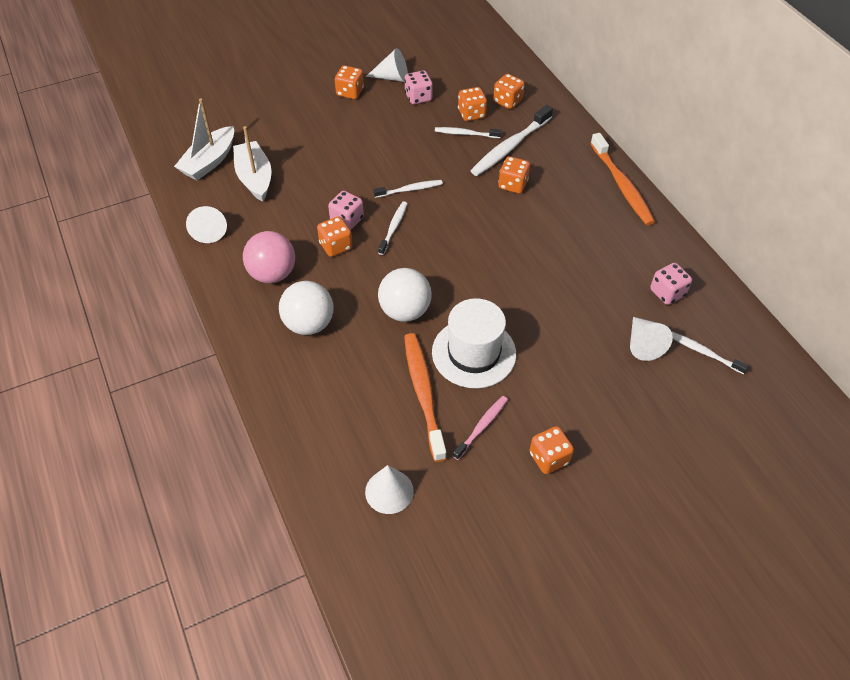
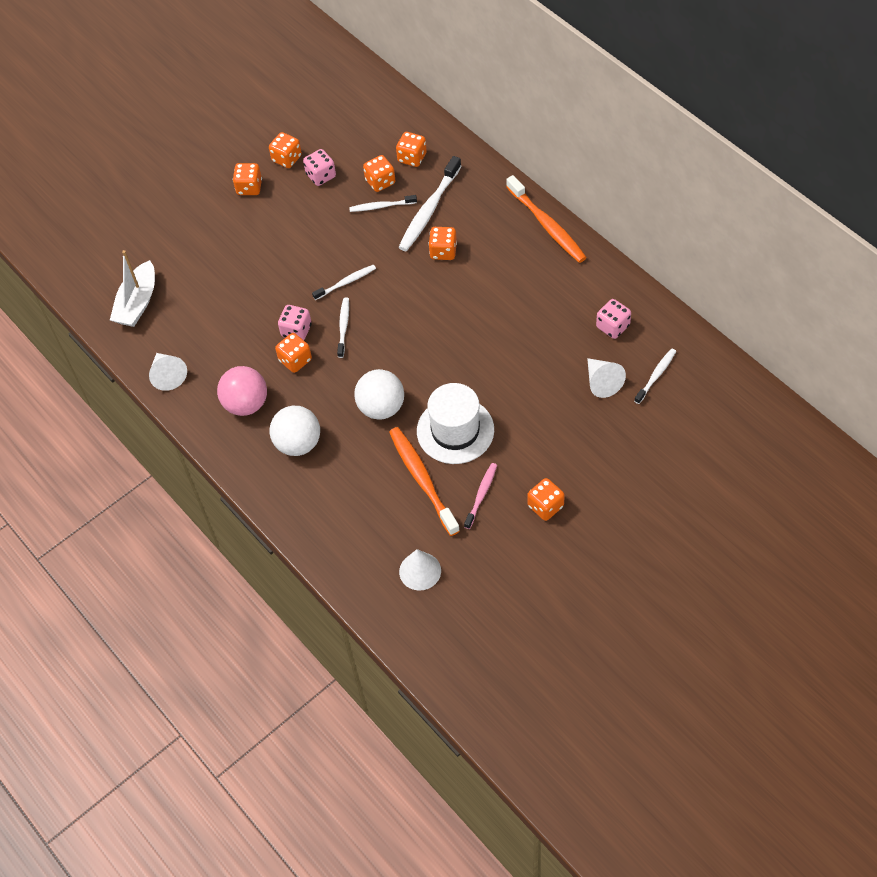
camera: 10 degrees left, 5 degrees up
(255, 178) = (190, 309): white boat -> none
(392, 77) = (287, 158): white cone -> orange dice
(704, 352) = (656, 375): white toothbrush -> white toothbrush turned 105 degrees clockwise

